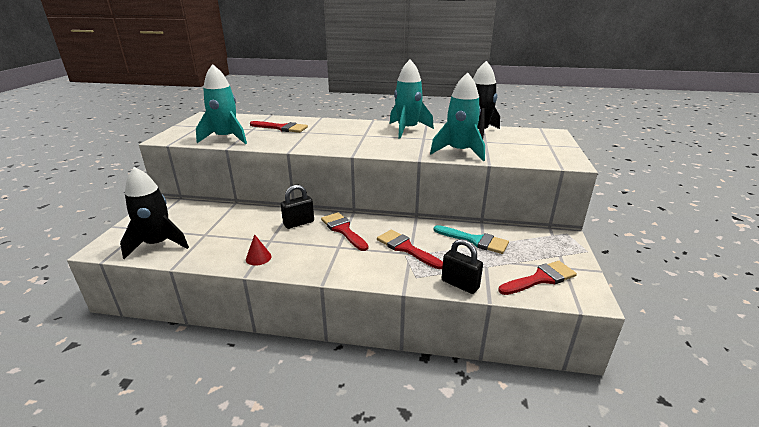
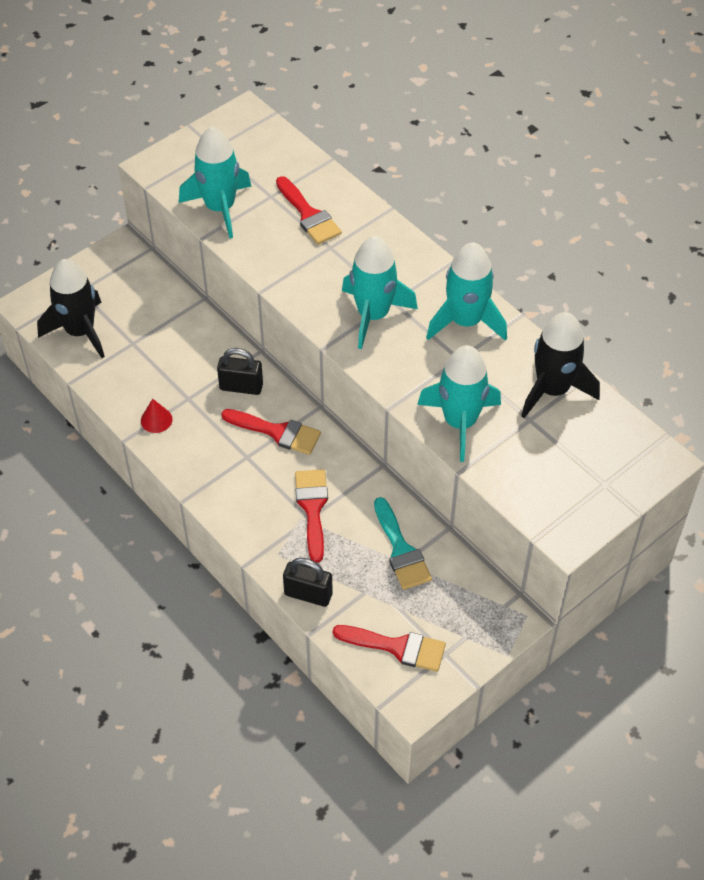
camera: 40 degrees right, 25 degrees up
(343, 230) = (277, 432): red brush -> red brush turned 105 degrees clockwise
(361, 140) = (373, 315): none -> turquoise rocket
(460, 284) = (308, 594): black padlock -> black padlock turned 60 degrees counterclockwise

